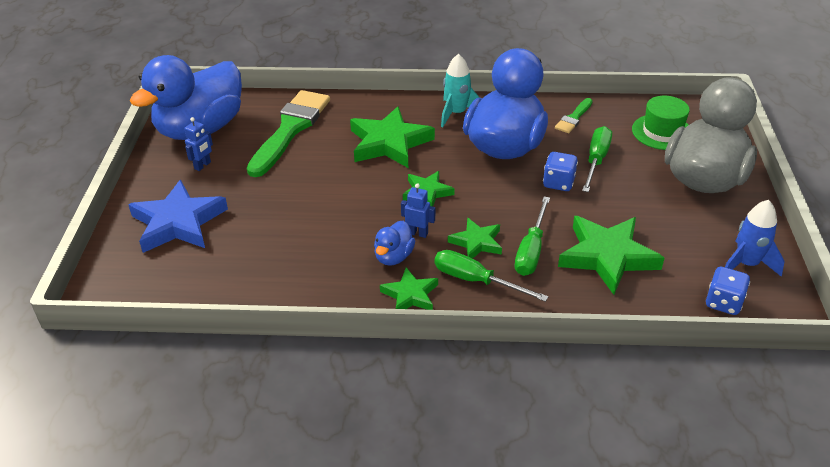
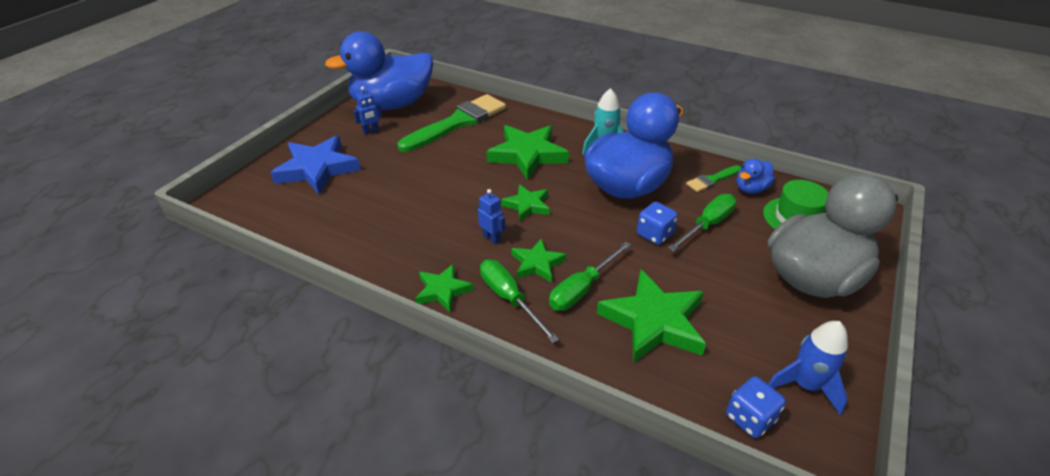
camera: 25 degrees right, 0 degrees up
(393, 257) = (455, 251): blue duck -> blue duck (751, 189)

